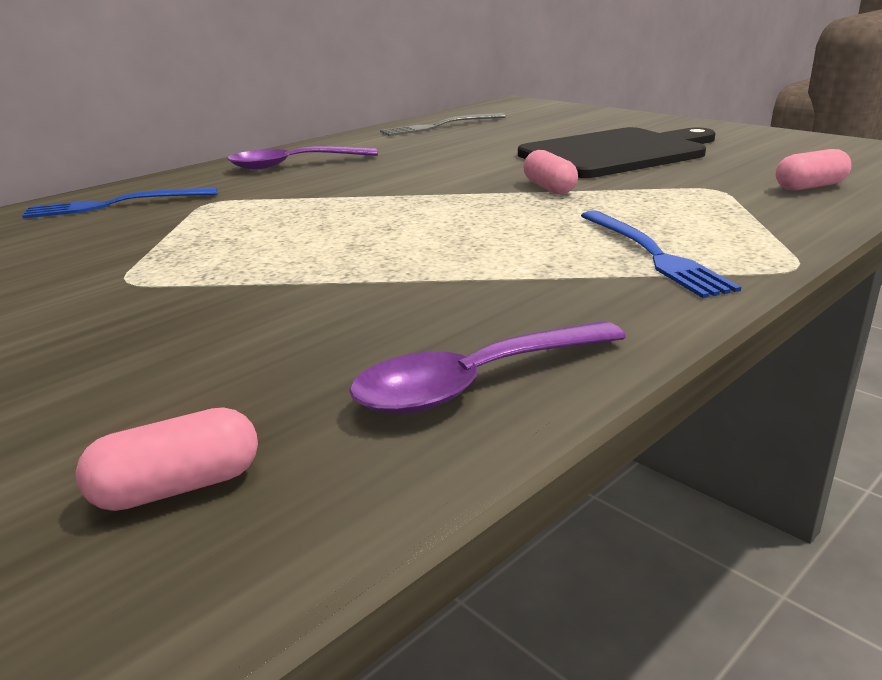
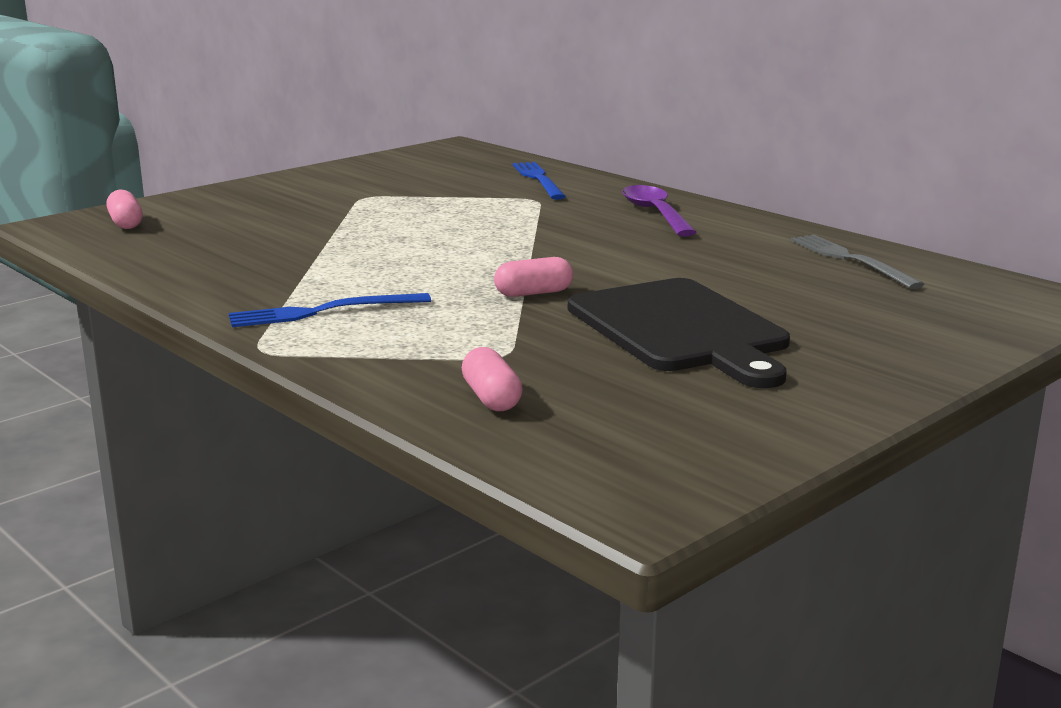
camera: 90 degrees right, 5 degrees down
(475, 383) = (165, 262): purple spoon -> none

